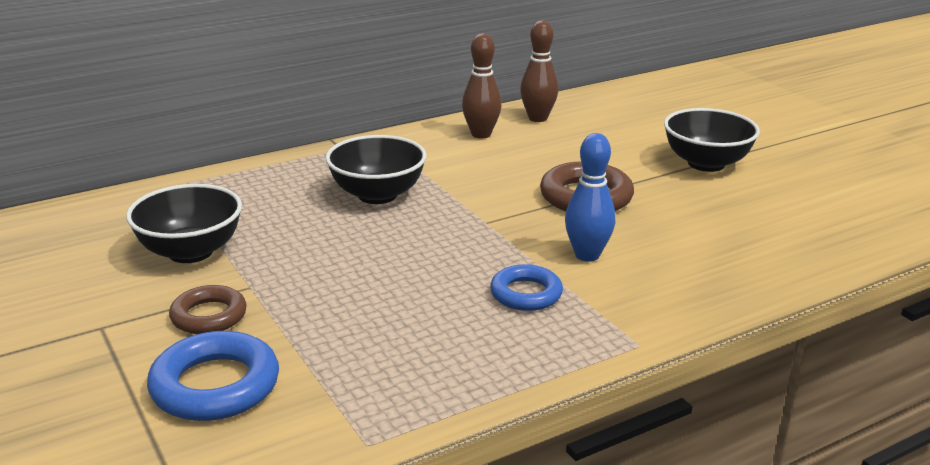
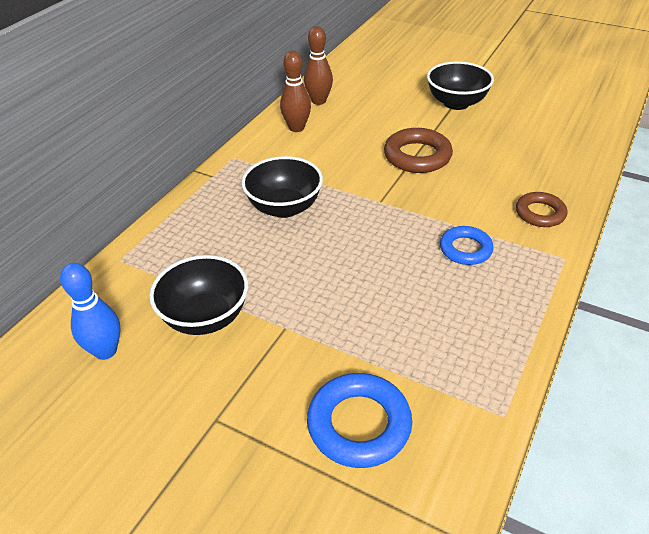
camera: 30 degrees left, 15 degrees up
(209, 316) = (286, 367): brown ring -> brown ring (540, 213)
(587, 255) = (467, 203): blue bowling pin -> blue bowling pin (106, 351)

